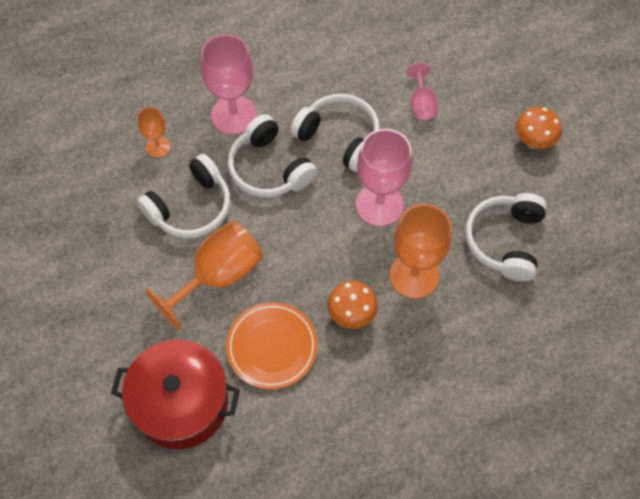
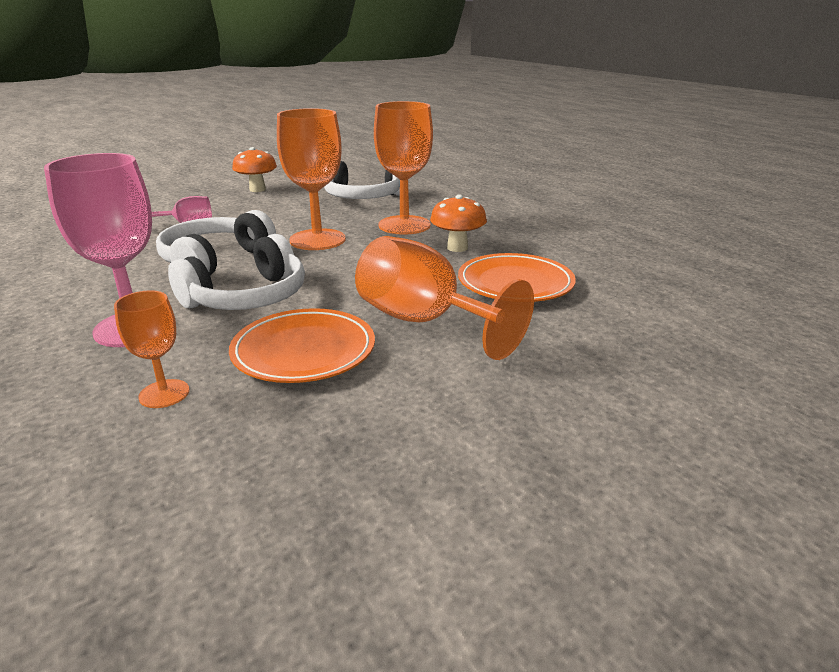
camera: 95 degrees left, 35 degrees down
(181, 403) = (629, 334): red pot -> none
(190, 207) = (304, 351): white headphones -> orange plate
(379, 205) = (317, 240): pink goblet -> orange goblet

